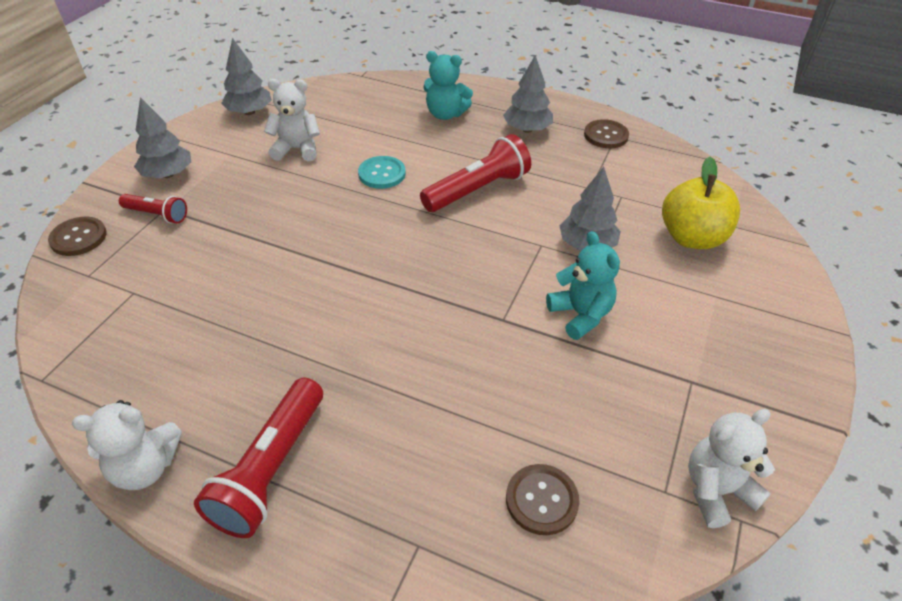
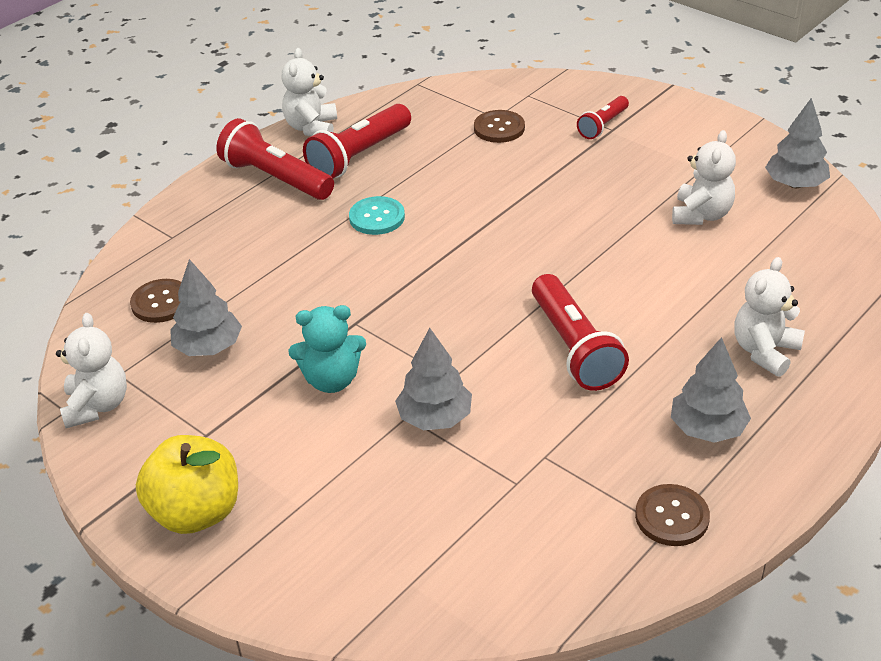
camera: 110 degrees right, 5 degrees down
(78, 238) = (582, 87): brown button -> brown button (499, 128)
(168, 174) = (672, 130): grey tree -> grey tree (208, 347)
(215, 394) = (359, 156): none -> red flashlight
(382, 174) = (631, 274): turquoise button -> turquoise button (377, 217)
(445, 114) = (764, 351): turquoise teddy bear -> white teddy bear
(692, 238) = (405, 525): yellow apple -> yellow apple (196, 512)

